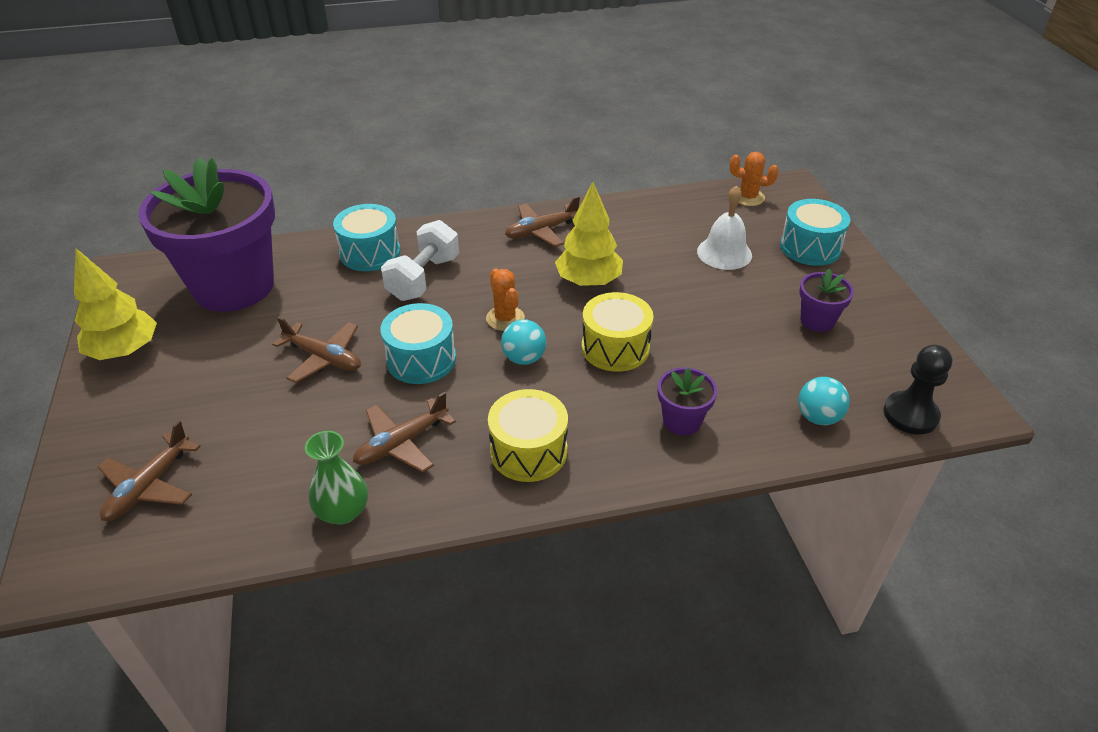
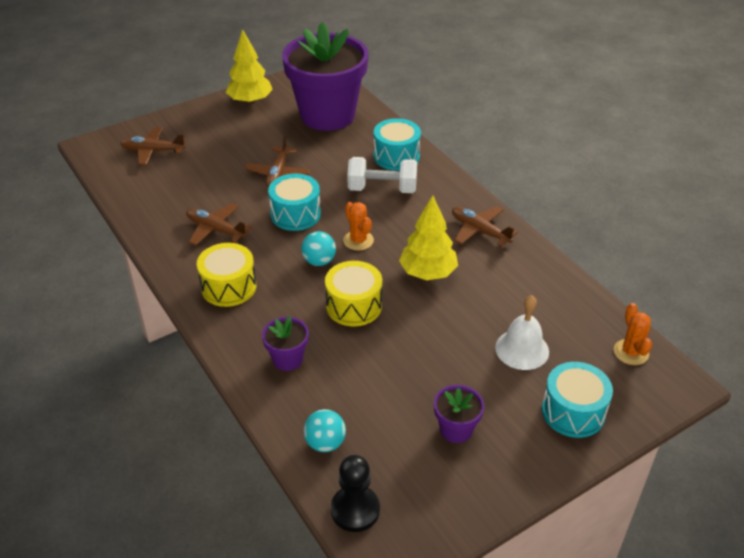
camera: 70 degrees right, 0 degrees up
(343, 511) = (155, 224): green vase -> none
(505, 318) = (358, 240): orange cactus -> orange cactus turned 75 degrees counterclockwise

